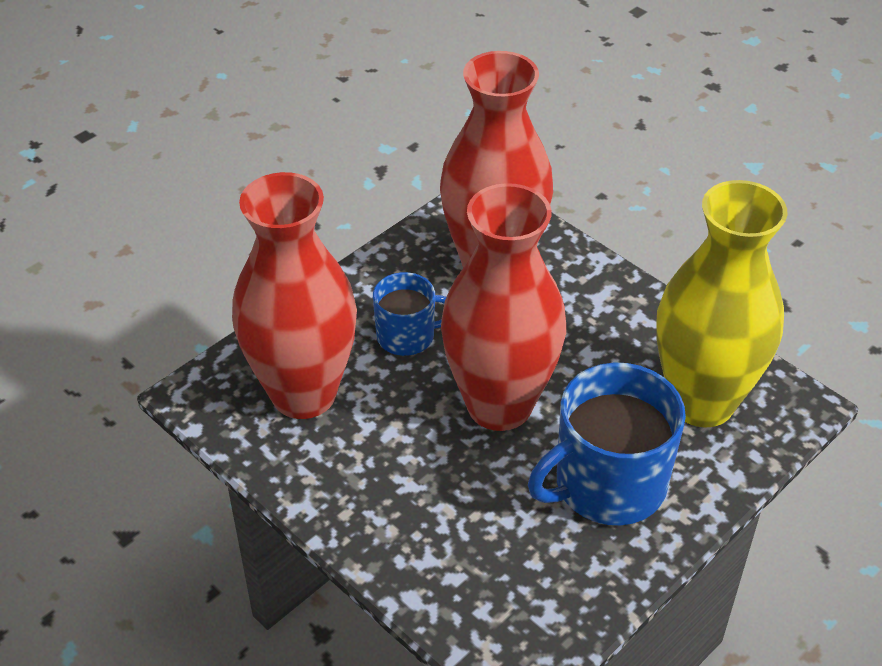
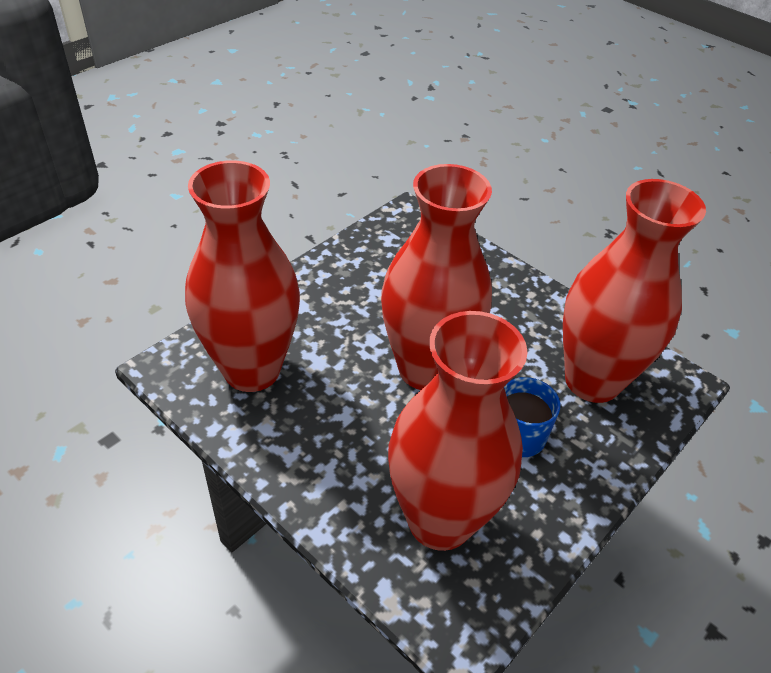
camera: 175 degrees right, 0 degrees up
(607, 484) = (341, 309): blue mug -> none
(701, 402) = (252, 370): yellow vase -> red vase

